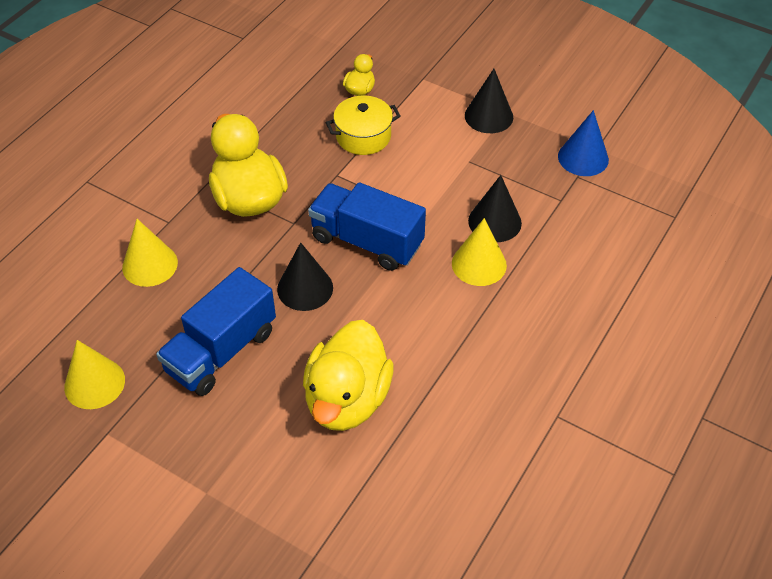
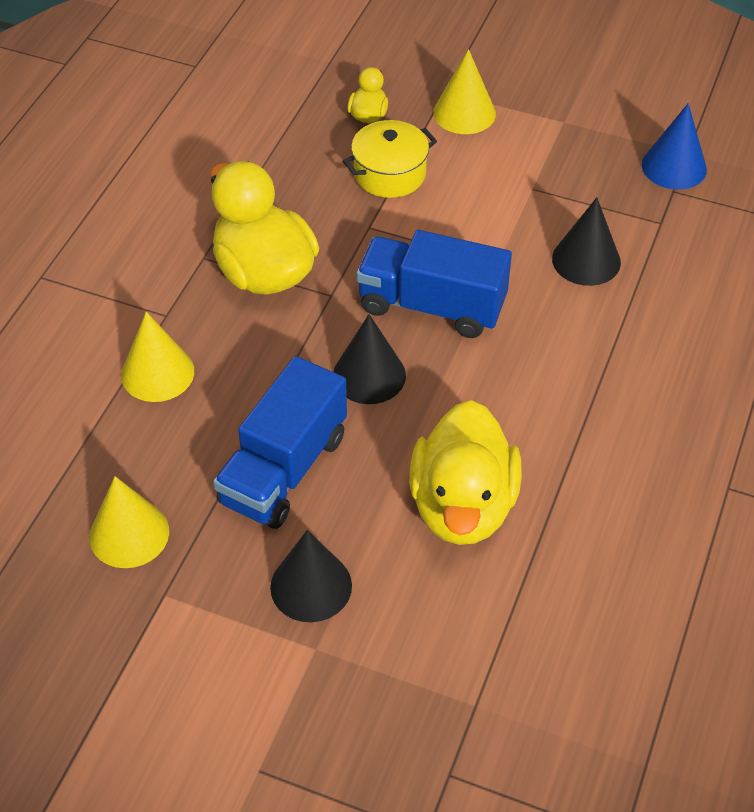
camera: 10 degrees left, 0 degrees up
(479, 264) = (581, 315): yellow cone -> yellow cone (464, 113)
(488, 116) = (542, 129): black cone -> black cone (311, 586)

